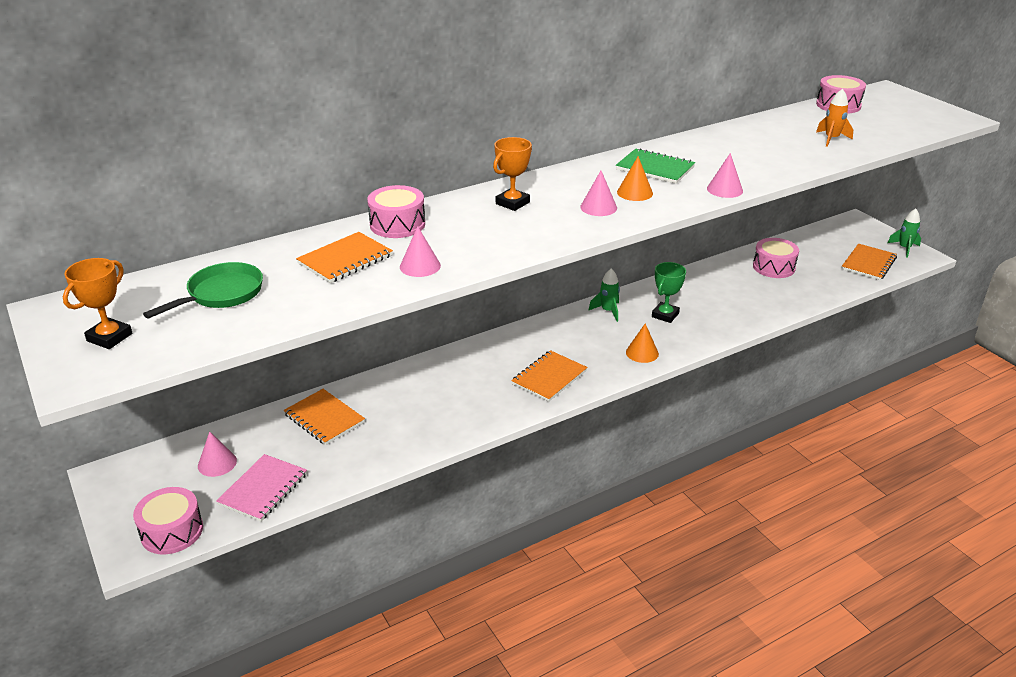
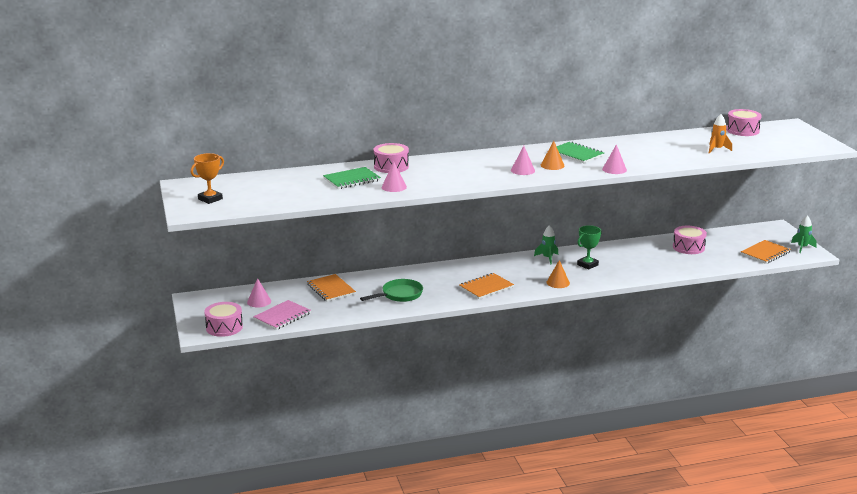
camera: 15 degrees right, 10 degrees down
(221, 294) = (275, 187): green pan -> green pan (399, 295)
(345, 260) = (351, 180): orange notebook -> green notebook
(512, 203) = (469, 163): orange trophy -> none

